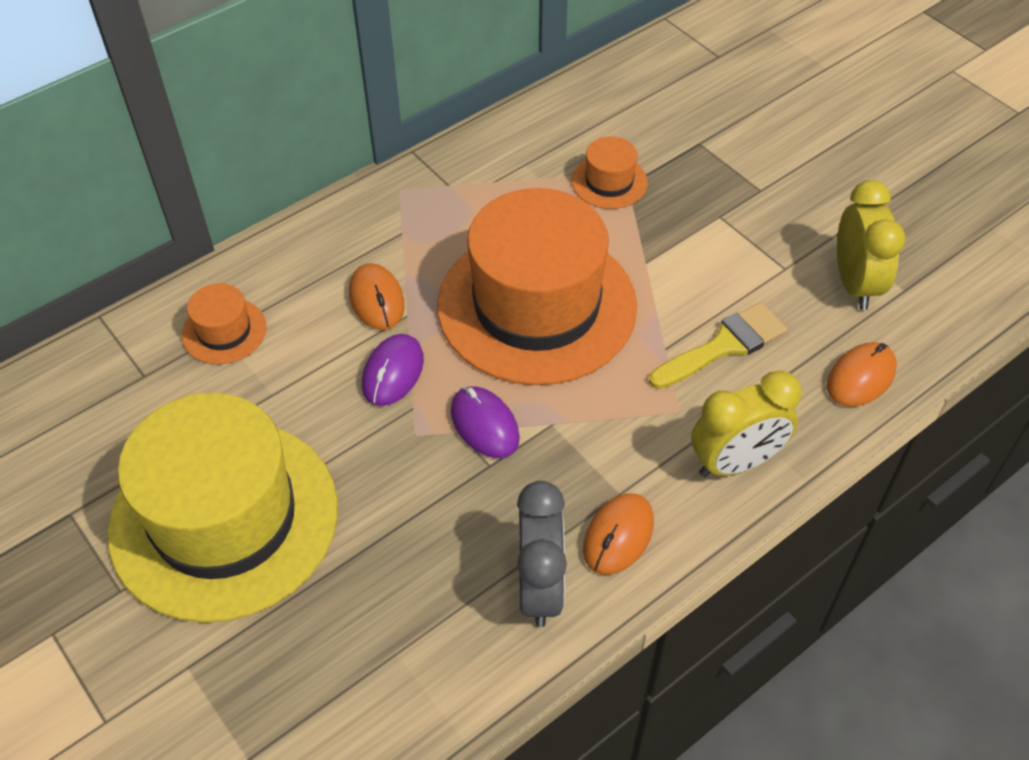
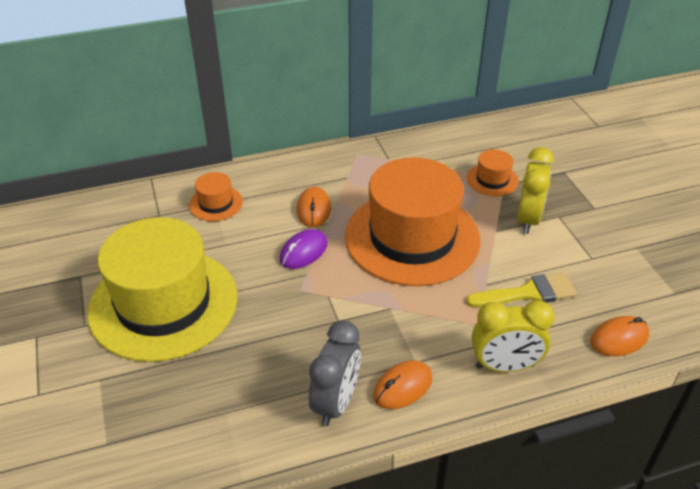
camera: 20 degrees right, 10 degrees down
(484, 425) = (346, 296): purple mouse -> none
(855, 284) = (639, 280): yellow clock -> yellow clock (528, 219)

